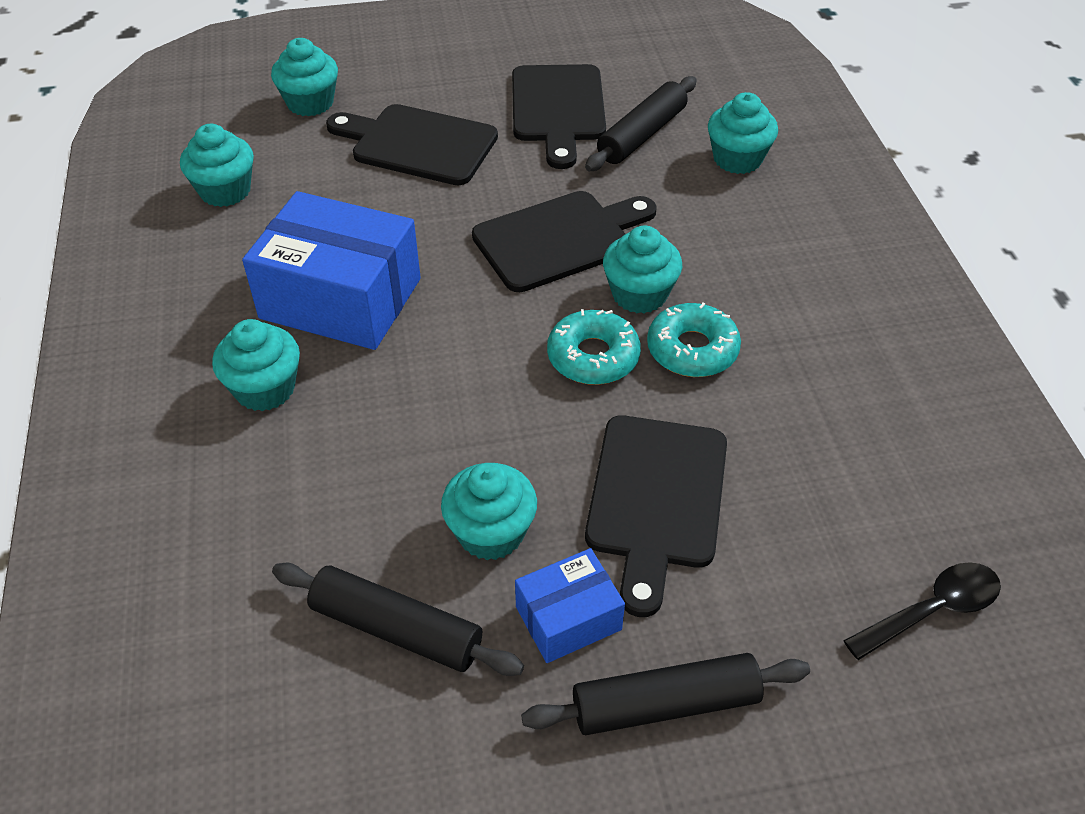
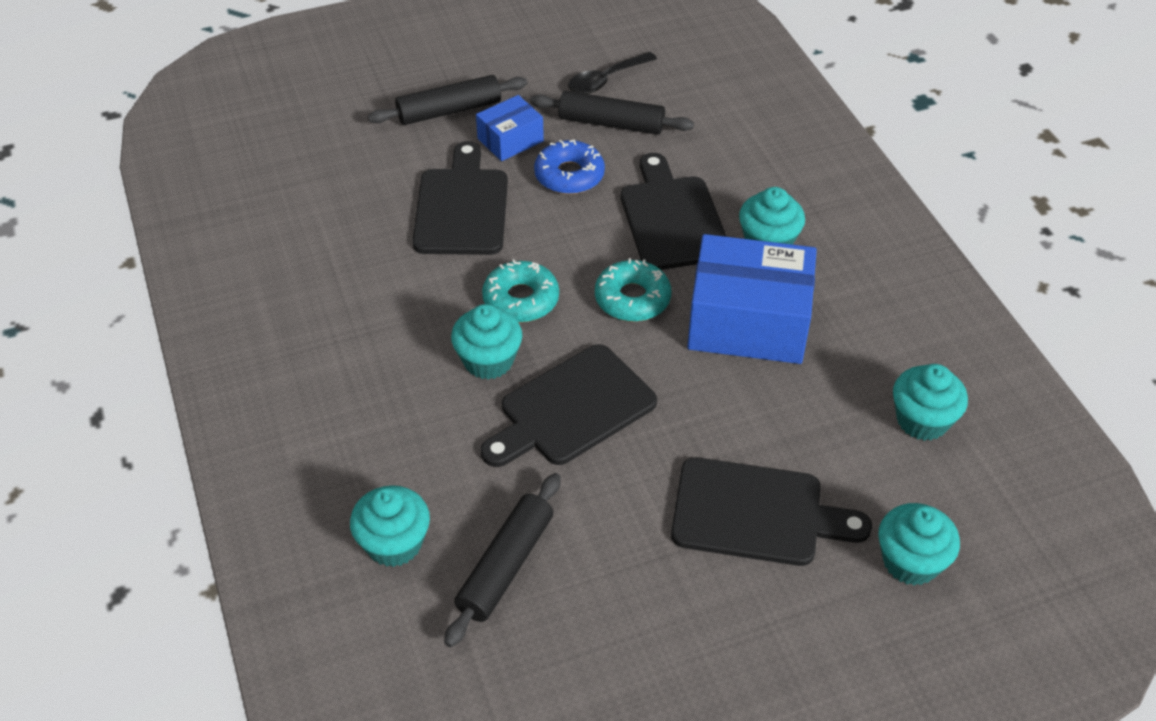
camera: 170 degrees right, 0 degrees up
(491, 532) = (569, 175): turquoise cupcake -> blue donut
(558, 109) = (612, 597): black cutting board -> black cutting board (672, 218)
(692, 349) = (439, 316): turquoise donut -> turquoise donut (632, 299)
(932, 610) = (286, 169): black spoon -> black spoon (606, 80)

